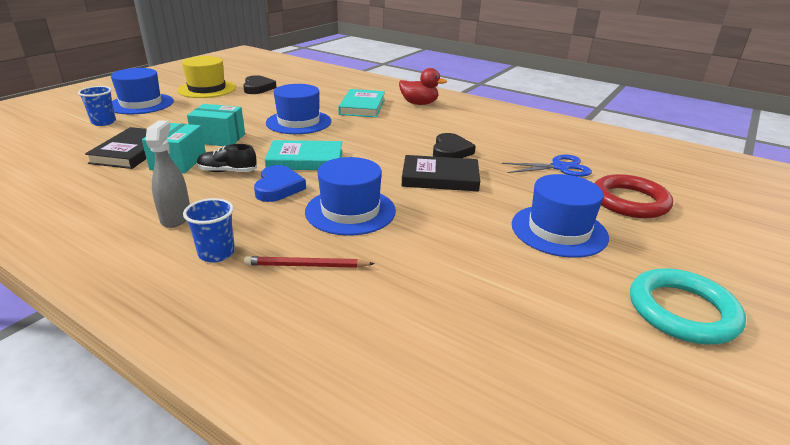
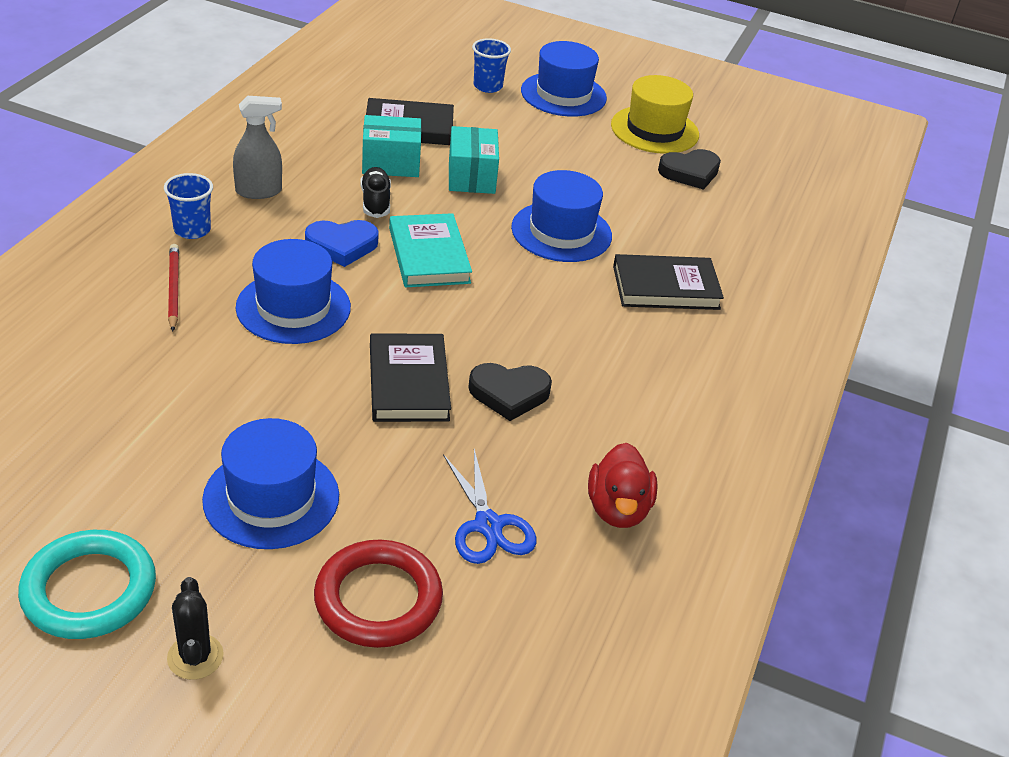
camera: 75 degrees right, 10 degrees up
(362, 106) = (665, 287): turquoise book -> black book
(419, 104) = (720, 353): red duck -> red duck (618, 509)
(712, 264) = (195, 657): none -> black cactus

